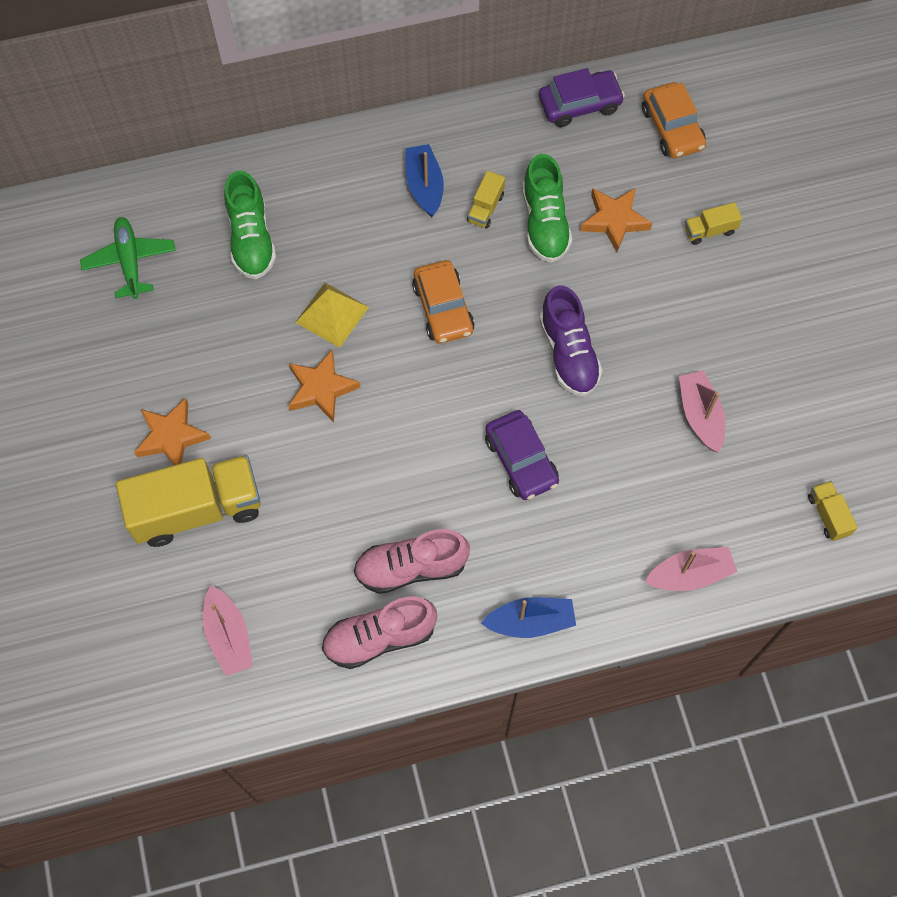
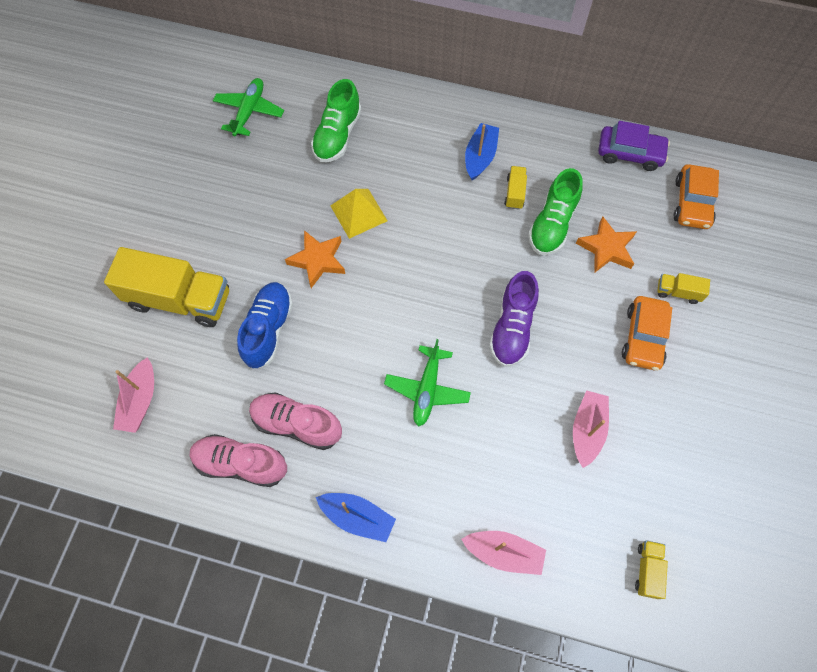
camera: 30 degrees right, 0 degrees up
(171, 437) = (197, 240): orange star -> none
(317, 489) = (268, 329): none -> blue shoe
(443, 308) = (439, 248): orange car -> orange car (643, 337)
(485, 208) = (514, 193): yellow truck -> yellow truck turned 135 degrees clockwise
(521, 460) = (427, 389): purple car -> green plane

